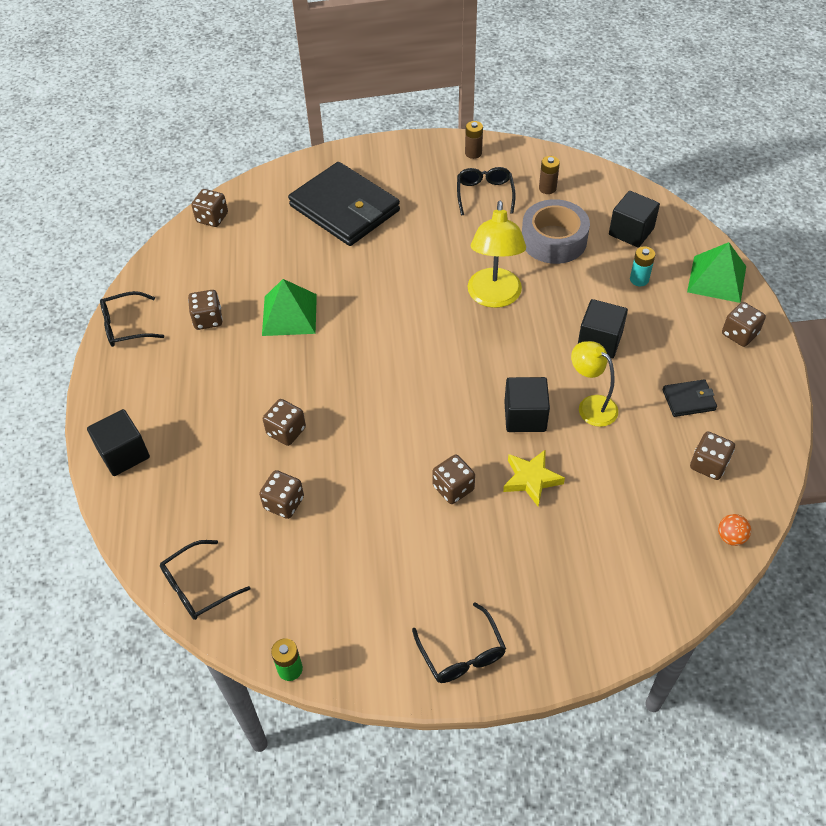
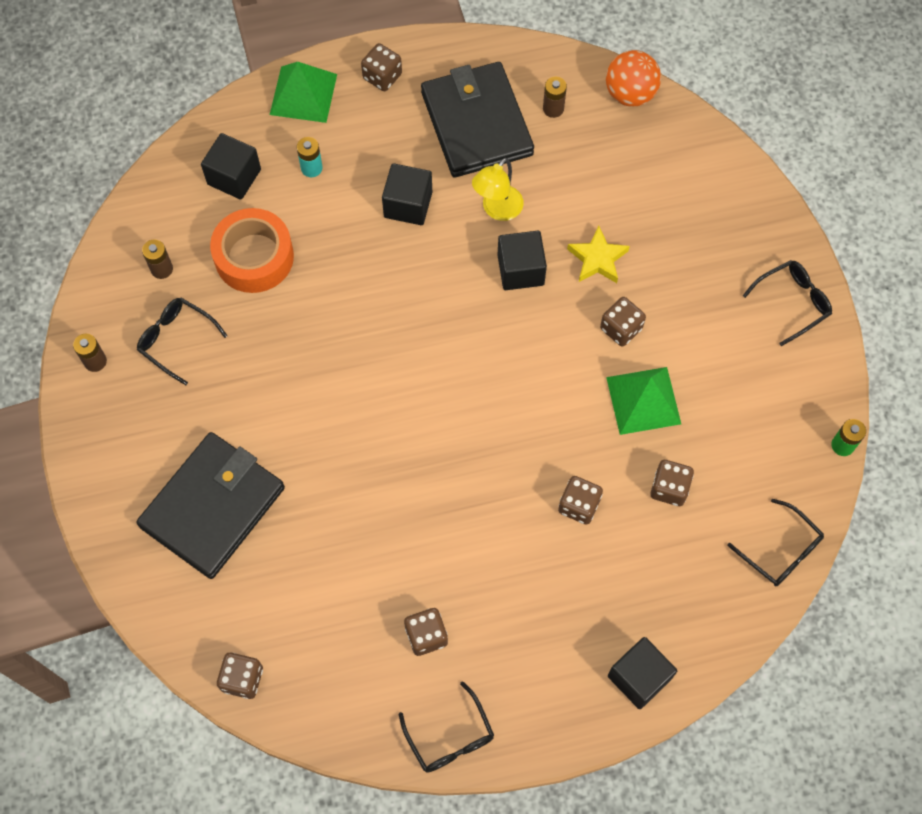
camera: 100 degrees left, 15 degrees up
(289, 314) = (407, 538): green pyramid -> green pyramid (643, 400)
(484, 194) = (176, 340): black glasses -> black glasses turned 45 degrees clockwise
(494, 297) = (354, 314): yellow lamp -> none
(554, 240) = (254, 257): grey tape -> orange tape
(688, 400) = (477, 123): black wallet -> black wallet, size x2.36
(708, 465) = (553, 108): brown dice -> brown battery
(730, 537) = (630, 94): orange ball -> orange ball, size x1.90

